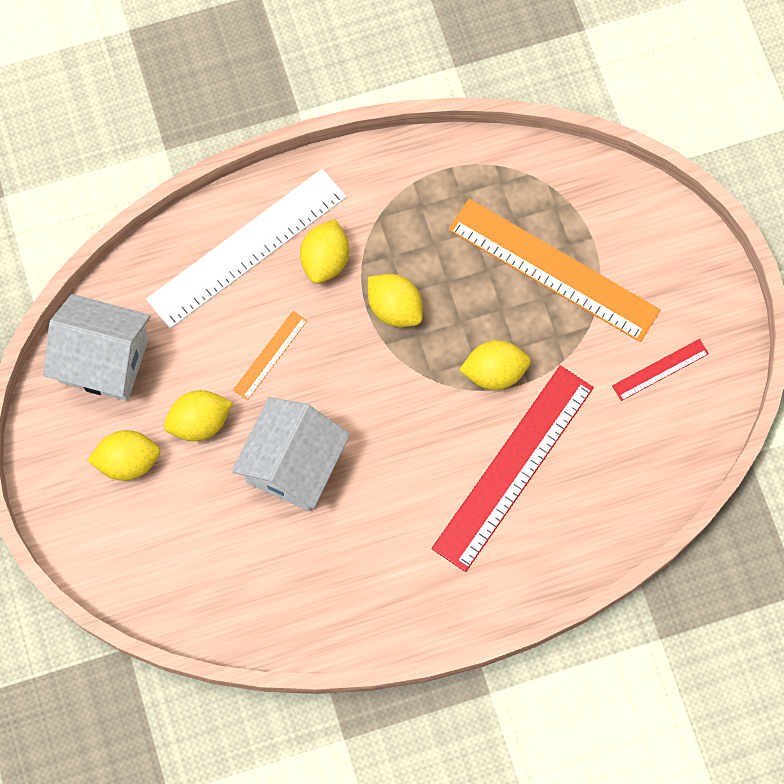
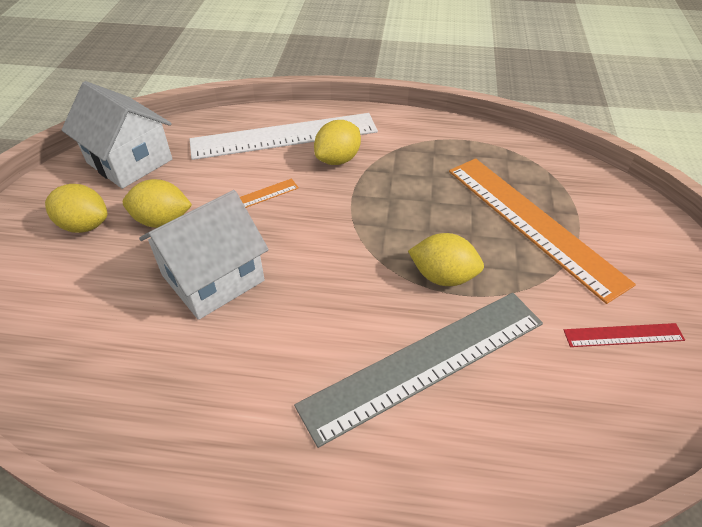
camera: 25 degrees right, 25 degrees down
(395, 308) = (376, 203): yellow lemon -> none
(513, 467) = (425, 363): red ruler -> grey ruler

